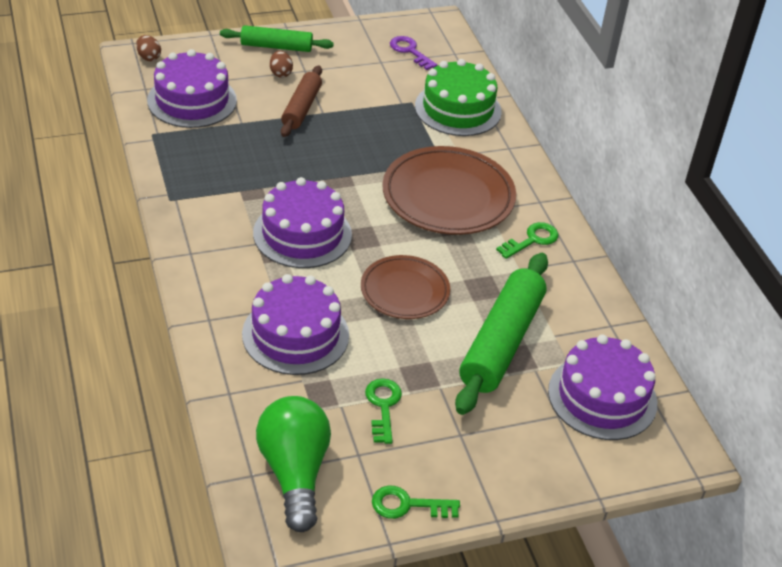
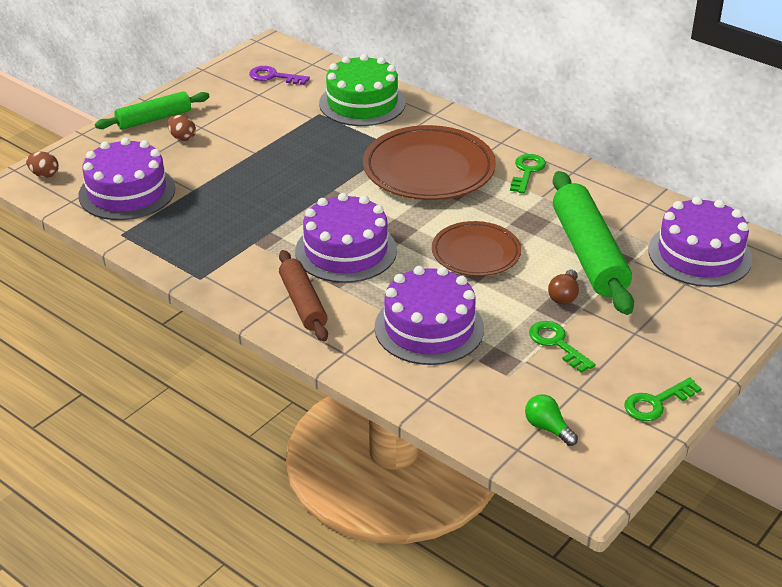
camera: 30 degrees left, 5 degrees down
(294, 472) = (547, 428): green light bulb -> green light bulb, size x0.45
(301, 108) = (232, 157): brown rolling pin -> brown rolling pin (303, 303)
(436, 368) = (564, 296): none -> brown light bulb

